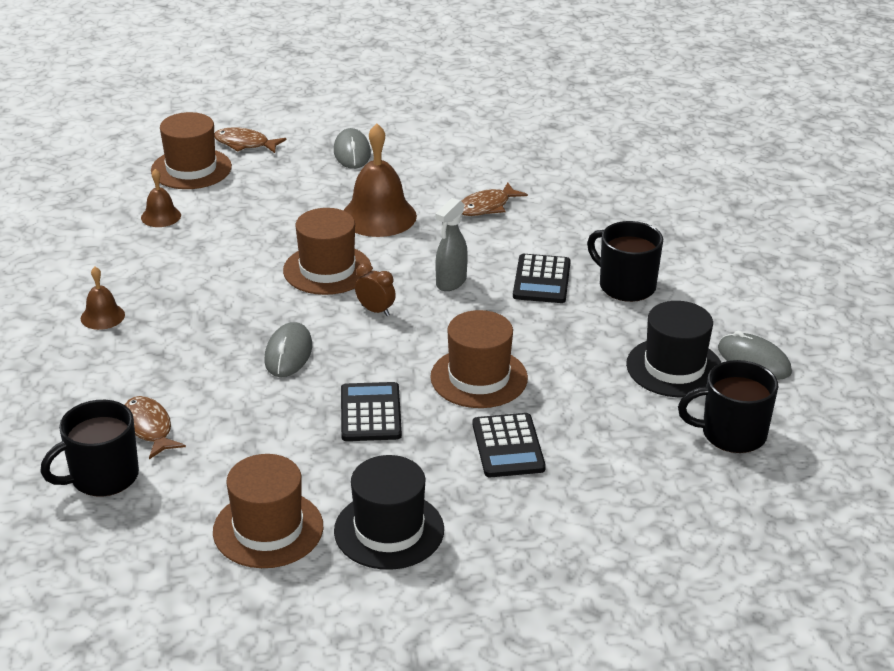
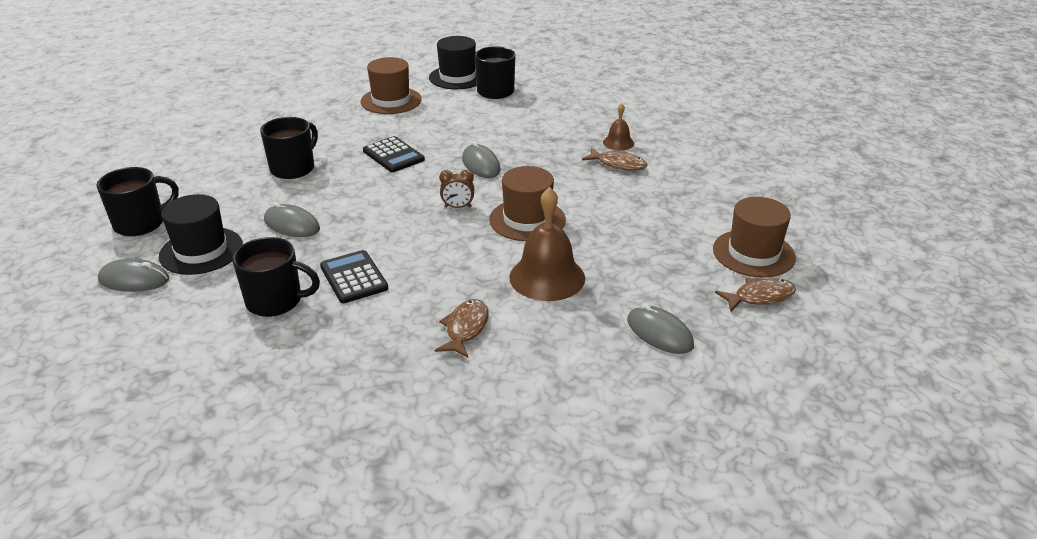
camera: 145 degrees right, 0 degrees up
(148, 428) = (505, 111): brown fish -> brown fish (618, 164)
(161, 216) = (700, 208): brown bell -> none
(389, 530) = (330, 118): black hat -> black hat (457, 77)
(450, 282) = (425, 246): grey spray bottle -> none
(479, 377) = (343, 194): brown hat -> none
(508, 446) = (293, 168): black calculator -> black mug
(562, 361) = (292, 225): none -> grey mouse

